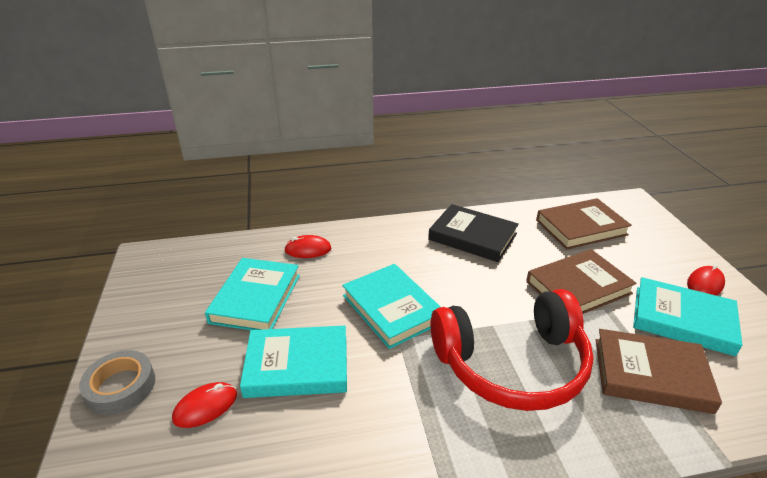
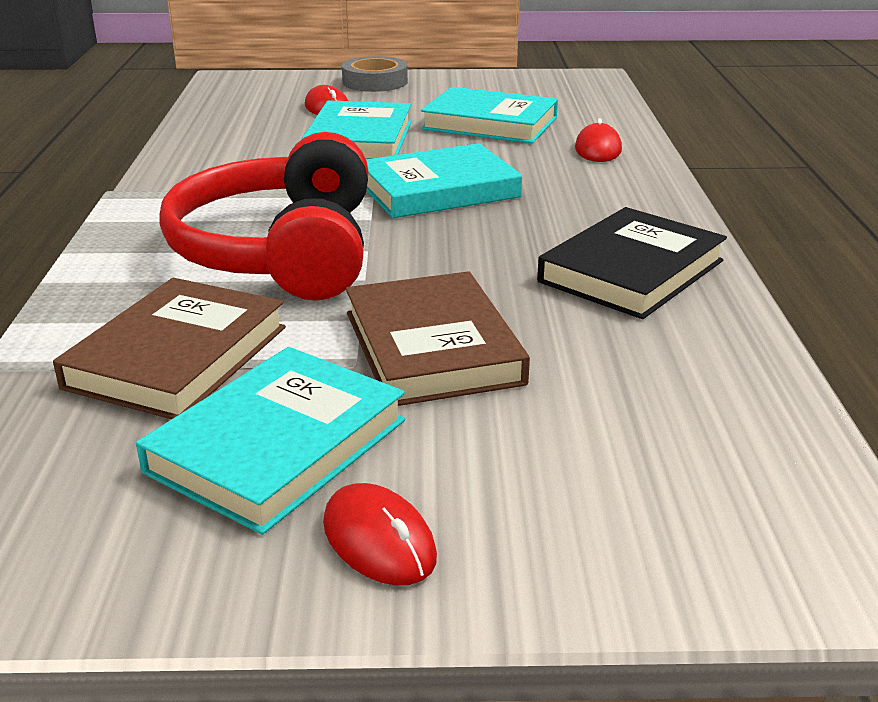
camera: 100 degrees right, 5 degrees down
(581, 227) = (674, 414): brown book -> none

